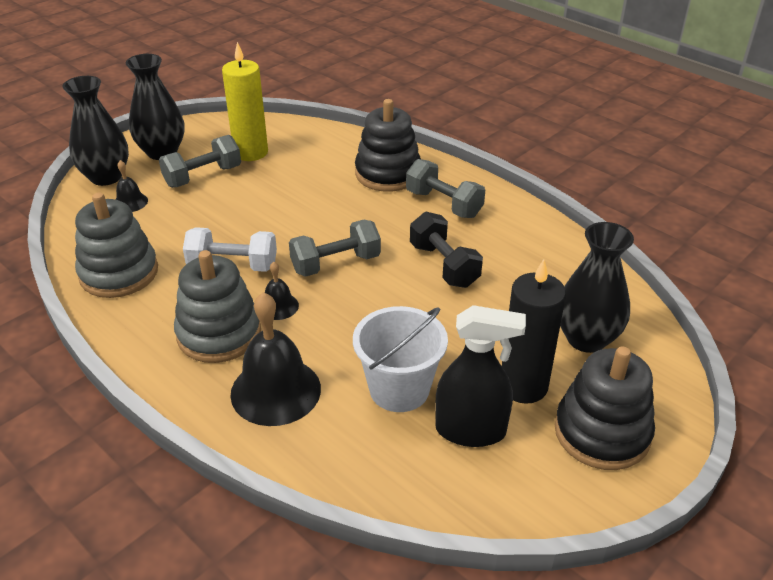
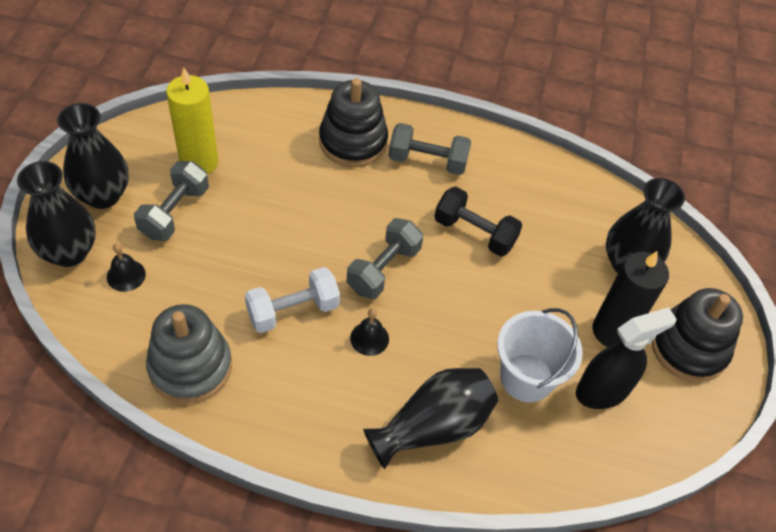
camera: 35 degrees left, 15 degrees up
(219, 333) = (340, 391): grey stacking toy -> none
(275, 391) = (433, 426): black bell -> black vase

